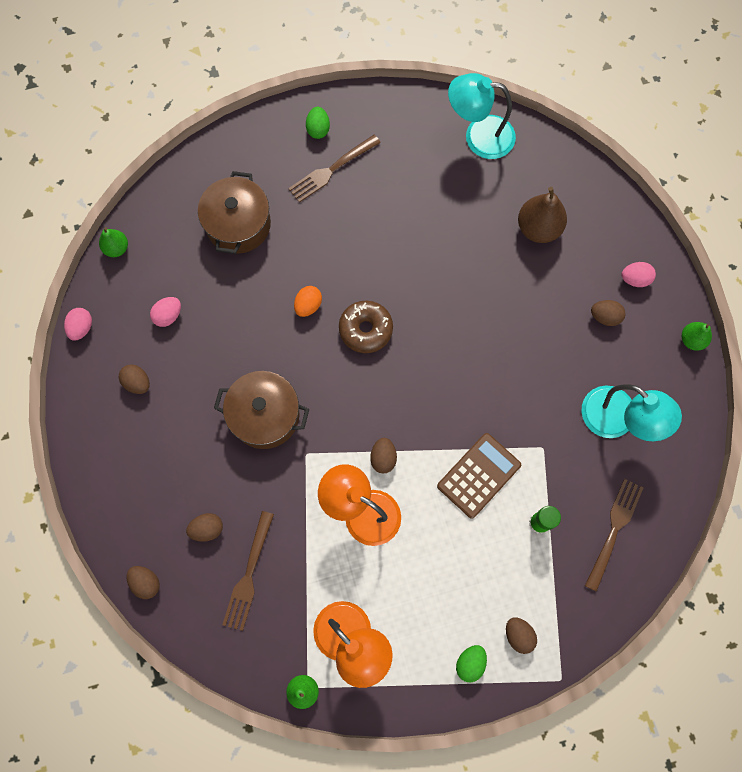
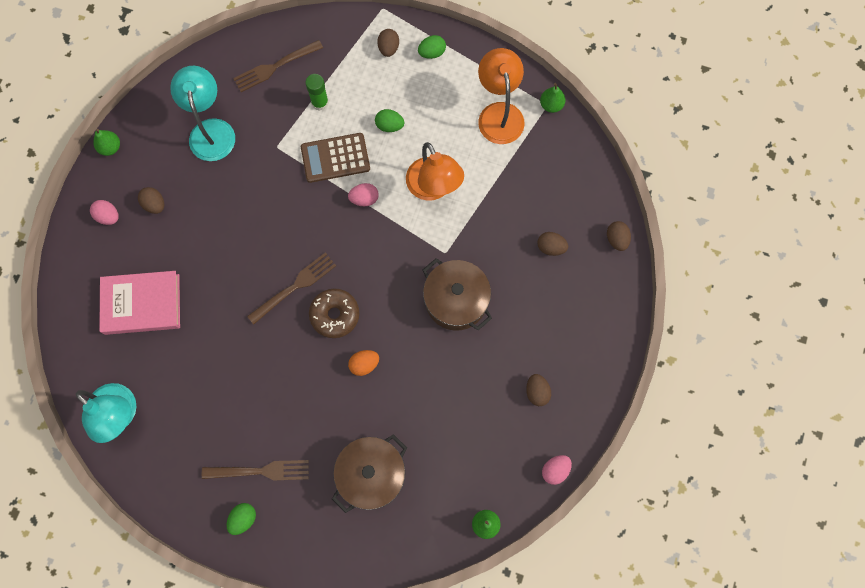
camera: 145 degrees left, 0 degrees up
(168, 316) = (479, 432): pink egg -> pink egg (364, 199)
(249, 574) = (541, 198): brown fork -> brown fork (294, 287)
(383, 458) = (392, 213): brown egg -> none
(452, 547) = (389, 126): none -> green egg
(538, 228) = (142, 304): brown pear -> pink book

